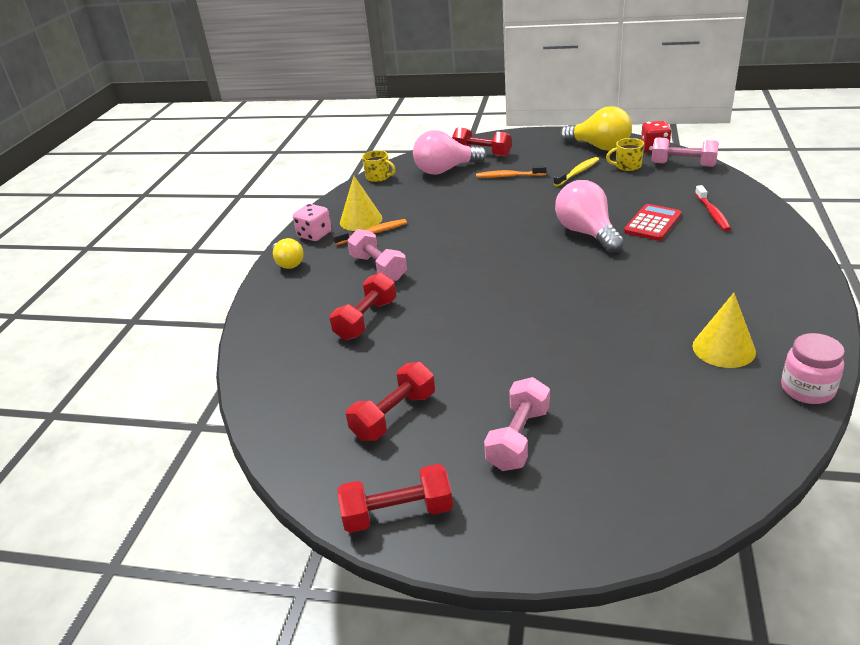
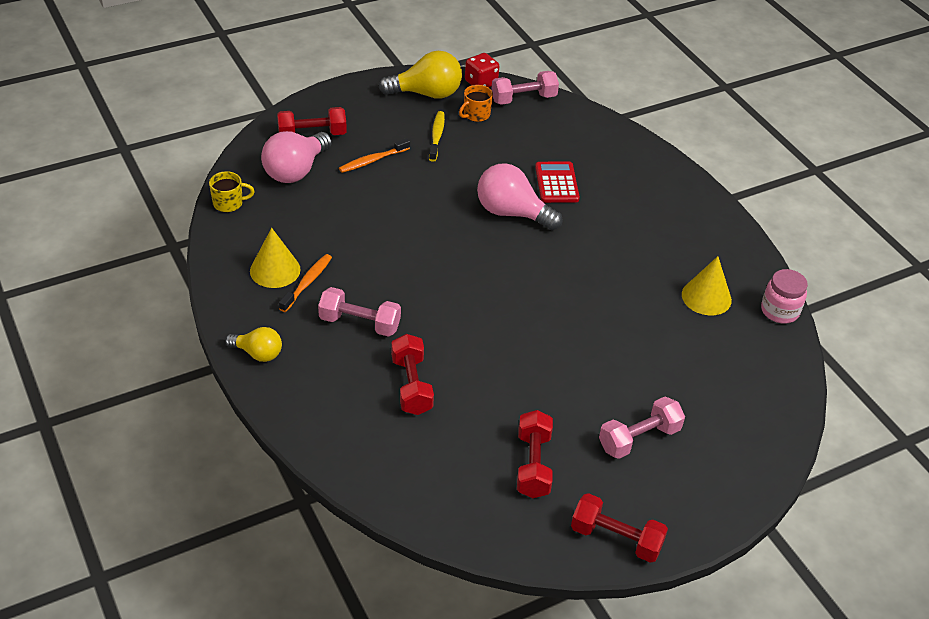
camera: 45 degrees left, 10 degrees up
(314, 235) = (244, 307): pink dice -> none
(397, 513) = (616, 538): red dumbbell -> red dumbbell turned 75 degrees clockwise
(518, 438) = (639, 438): pink dumbbell -> pink dumbbell turned 75 degrees clockwise
(627, 166) = (476, 115): yellow mug -> orange mug
(712, 213) = (595, 156): red toothbrush -> none

